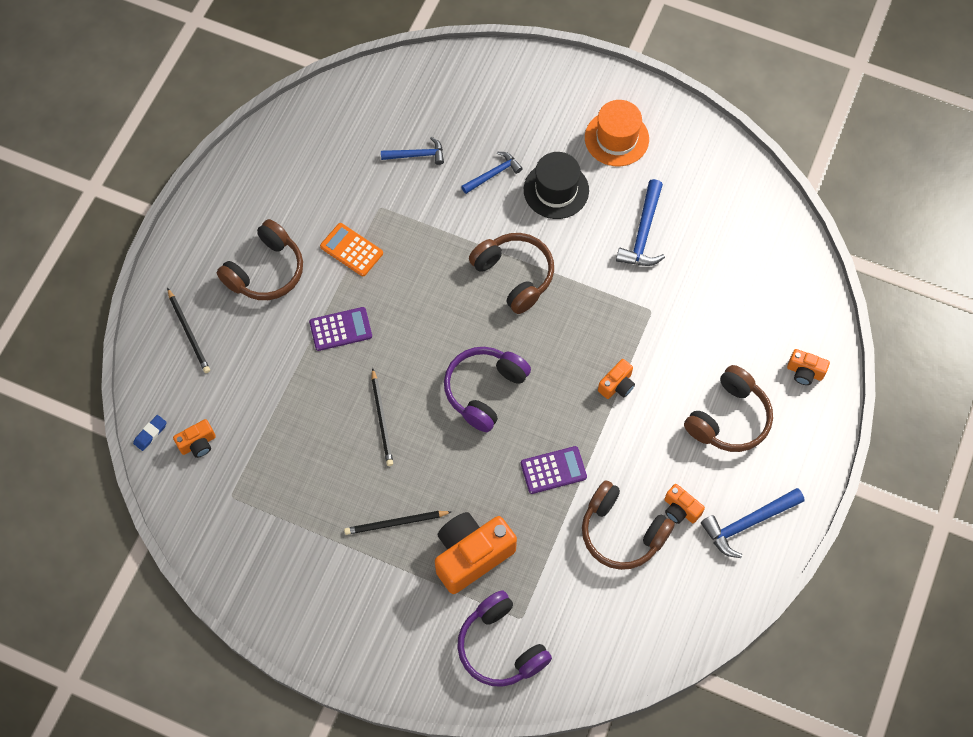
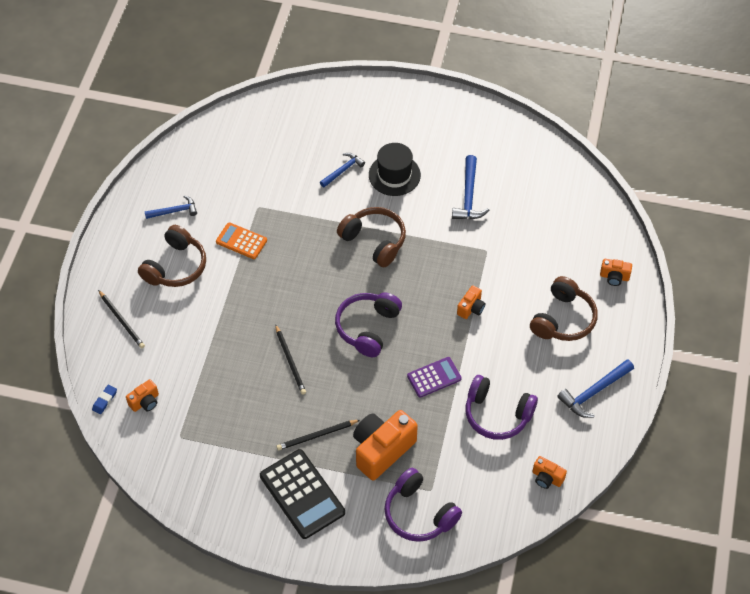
camera: 10 degrees left, 10 degrees down
(340, 329) = (244, 300): purple calculator -> none
(364, 596) = (302, 494): none -> black calculator
(417, 155) = (279, 165): blue hammer -> blue hammer (174, 211)
(616, 138) = (434, 131): orange hat -> none
(622, 532) = (497, 414): brown headphones -> purple headphones
(680, 509) = (539, 390): orange camera -> orange camera (547, 478)

